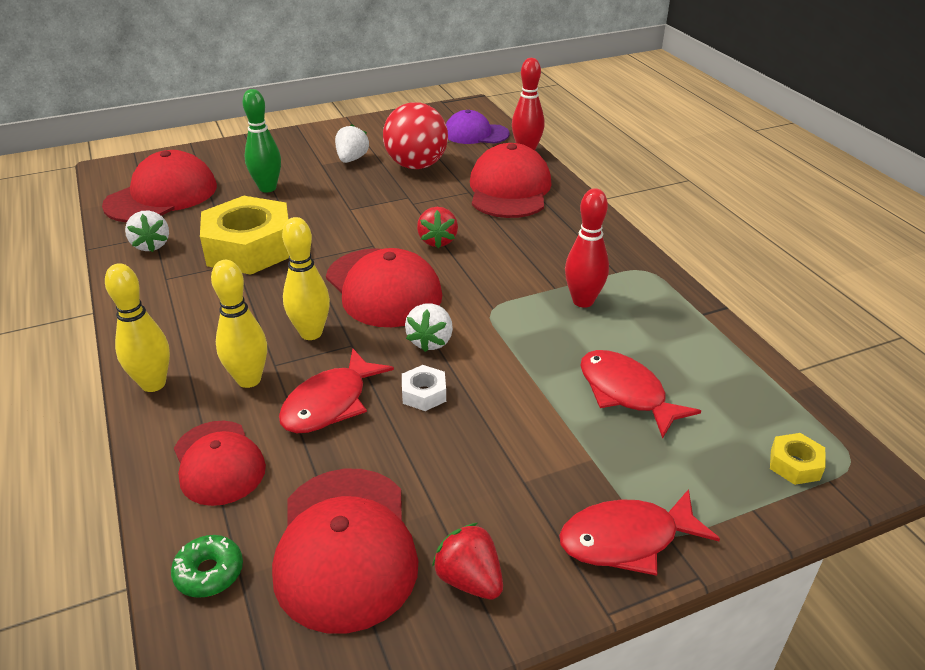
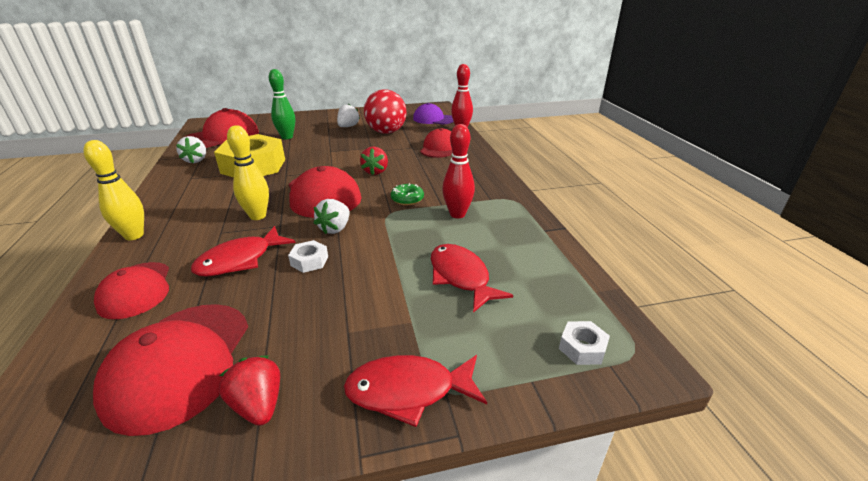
camera: 10 degrees right, 5 degrees down
(209, 572) = (67, 368): green donut -> green donut (407, 199)
(249, 380) = (197, 239): yellow bowling pin -> none
(509, 189) = (439, 148): red cap -> red cap, size x0.65
(795, 464) = (582, 348): yellow nut -> white nut

